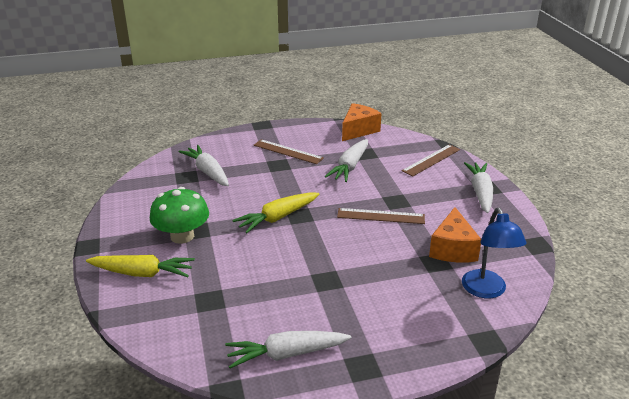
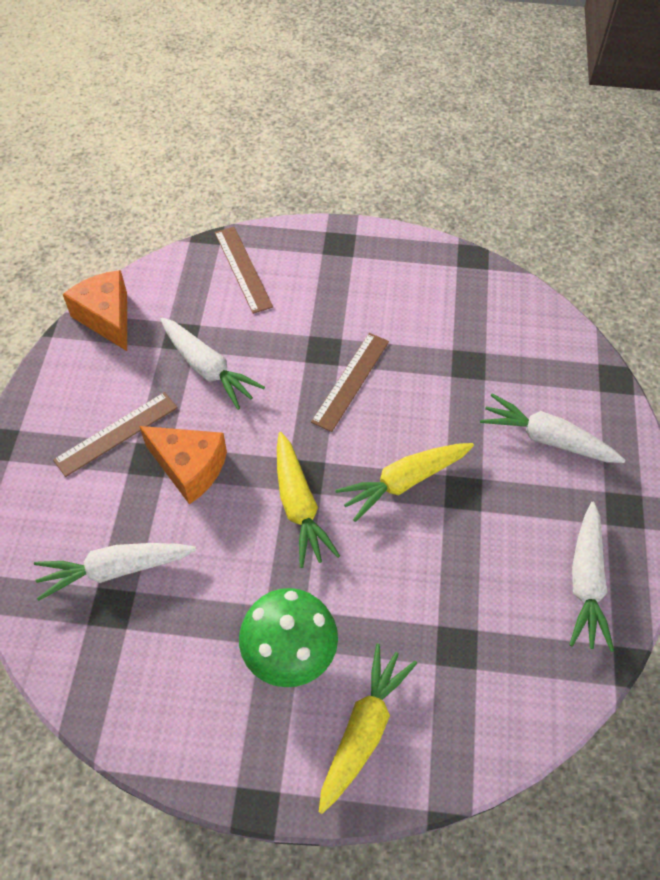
camera: 70 degrees left, 25 degrees up
(318, 253) = (403, 482): none -> yellow carrot
(453, 249) = (451, 336): orange cheese -> orange cheese (189, 468)
(480, 192) = (346, 255): white carrot -> white carrot (546, 438)
(486, 291) = (537, 340): blue lamp -> none

